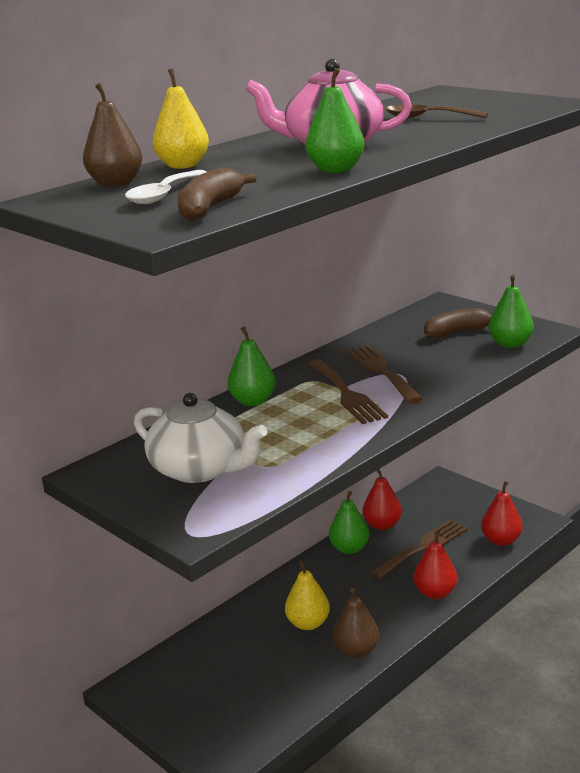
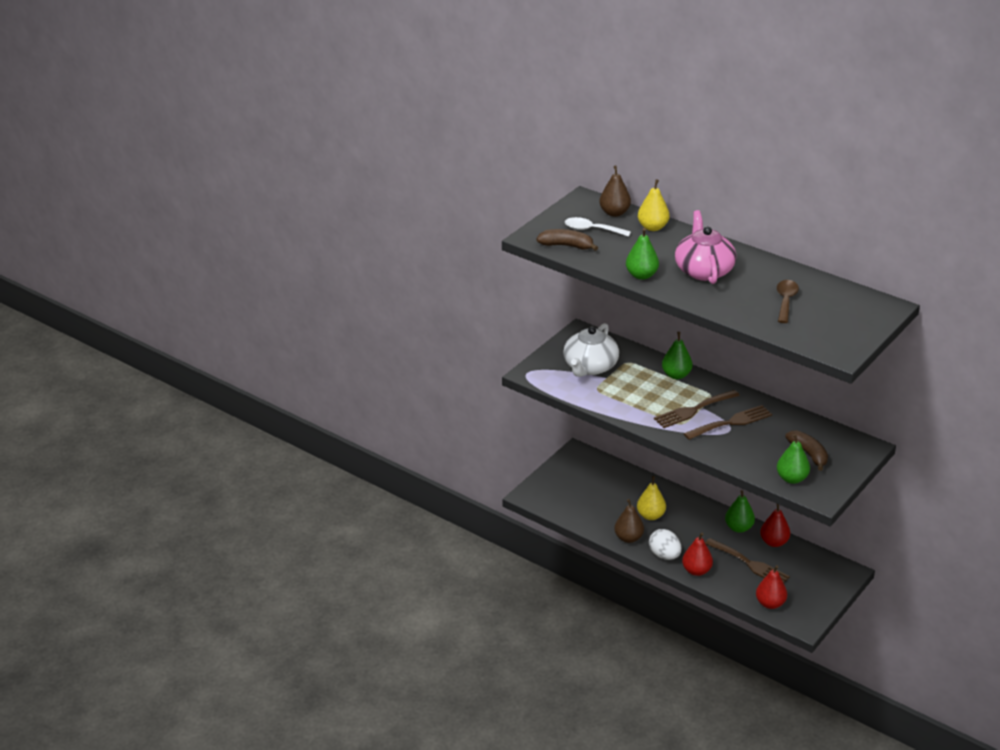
camera: 80 degrees right, 10 degrees up
(399, 619) = (664, 555): none -> white egg

